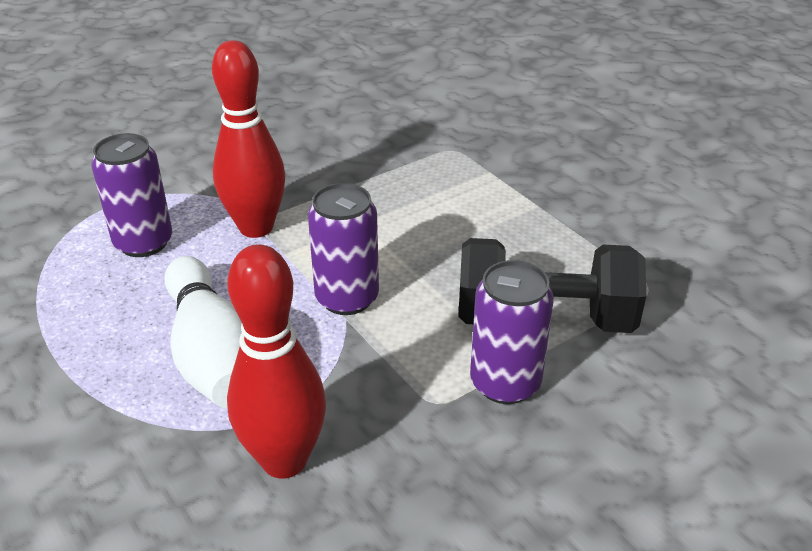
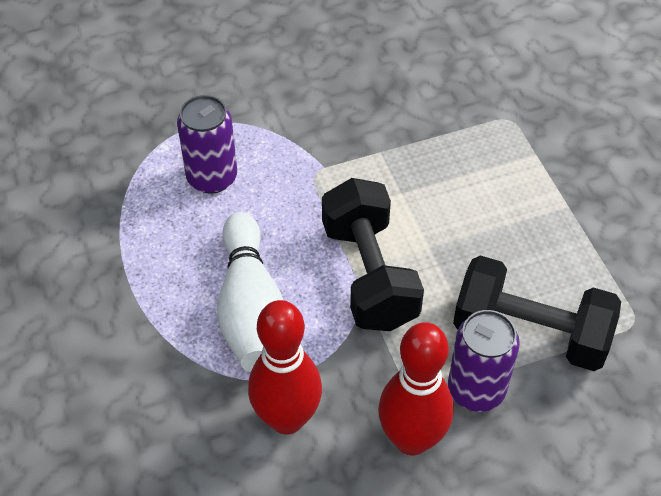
camera: 15 degrees right, 15 degrees up
(256, 227) = (309, 180): red bowling pin -> red bowling pin (411, 439)
(347, 298) = (369, 275): purple can -> black dumbbell

